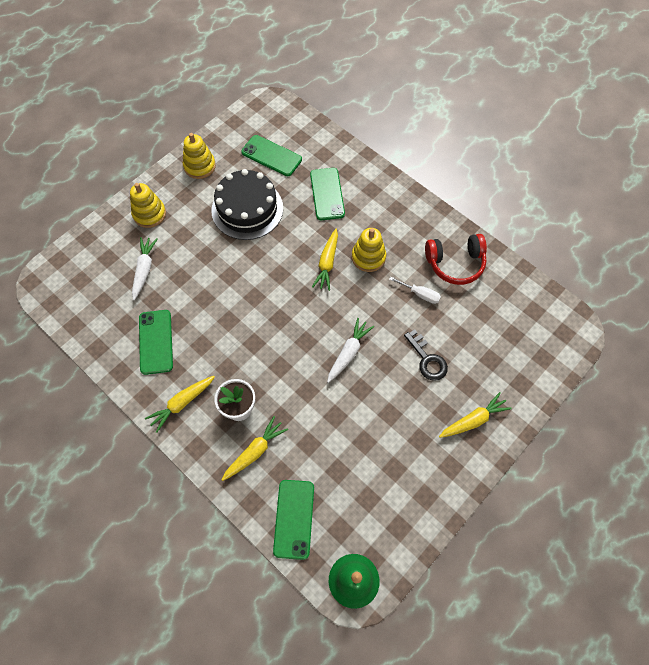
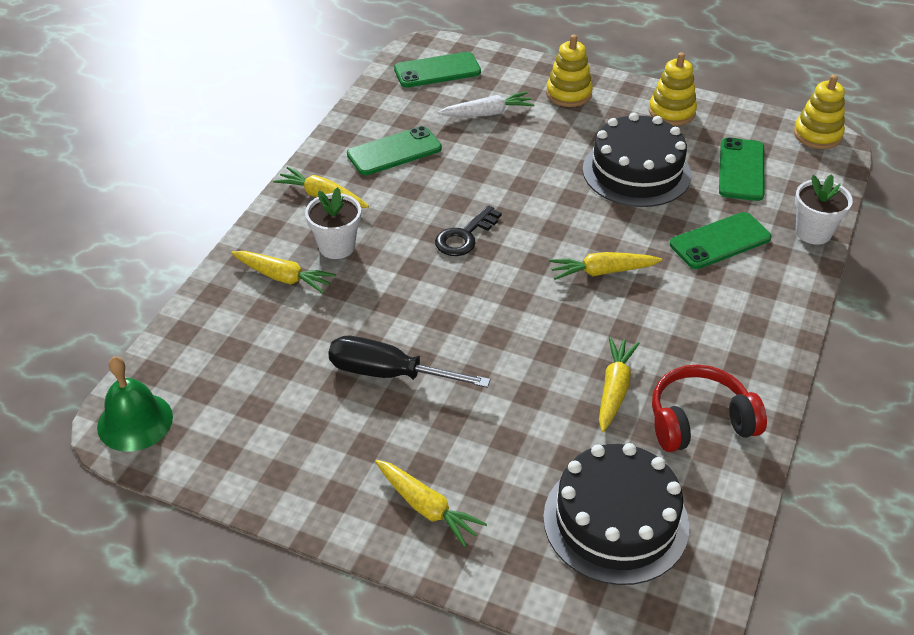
camera: 70 degrees right, 20 degrees down
(294, 519) = (204, 339): green phone -> green phone (437, 71)
(339, 148) = (813, 232): none -> white flower pot
(348, 353) = (469, 331): white carrot -> none
(367, 409) = (389, 374): none -> black screwdriver
(368, 257) = (641, 313): yellow stacking toy -> yellow stacking toy (817, 135)
(420, 294) = (614, 389): white screwdriver -> yellow carrot
(427, 359) = (504, 425): black key -> black key (464, 236)
(455, 263) = (699, 421): red headphones -> red headphones turned 105 degrees clockwise
(507, 329) = (615, 521): none -> black cake

